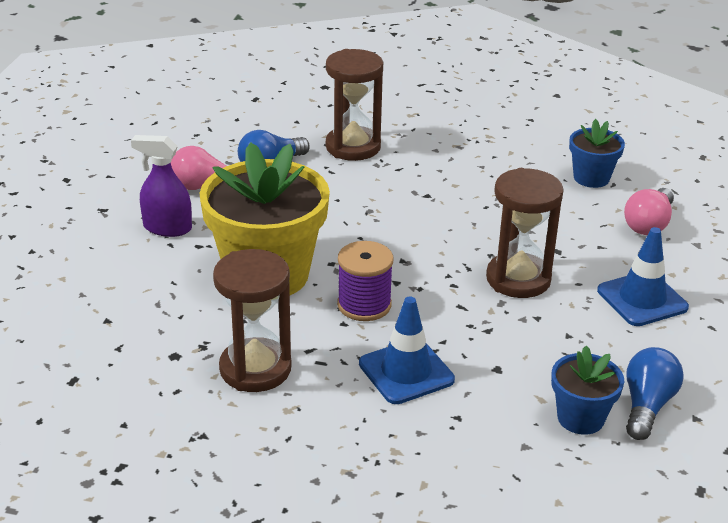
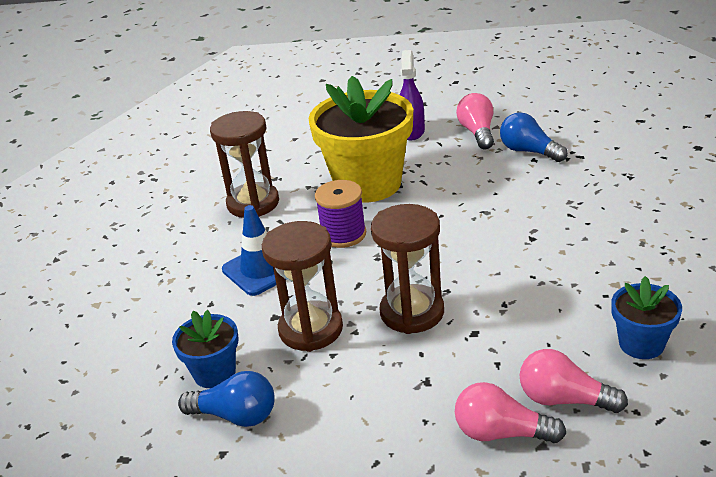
camera: 85 degrees right, 0 degrees up
(353, 147) = (591, 183): brown hourglass -> brown hourglass (311, 329)
(642, 299) = (408, 402): blue traffic cone -> none
(682, 259) = (501, 433): none -> pink light bulb

